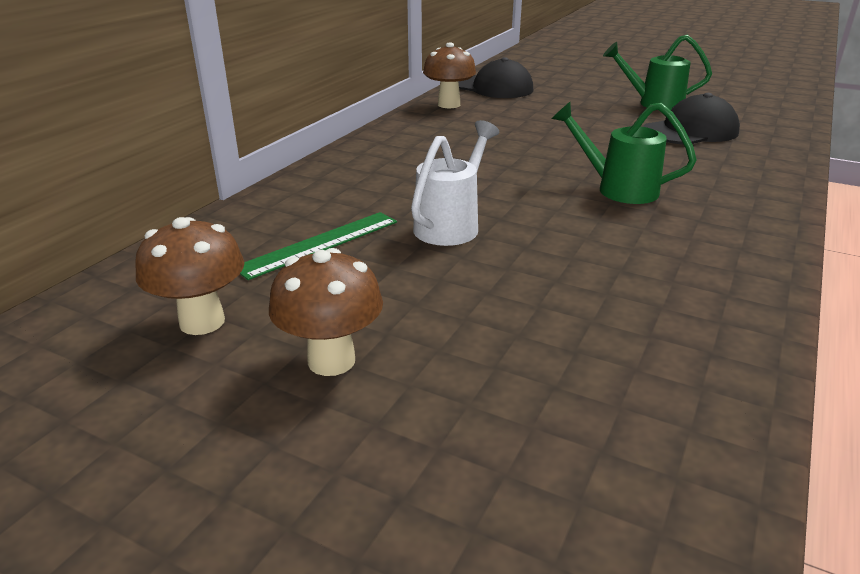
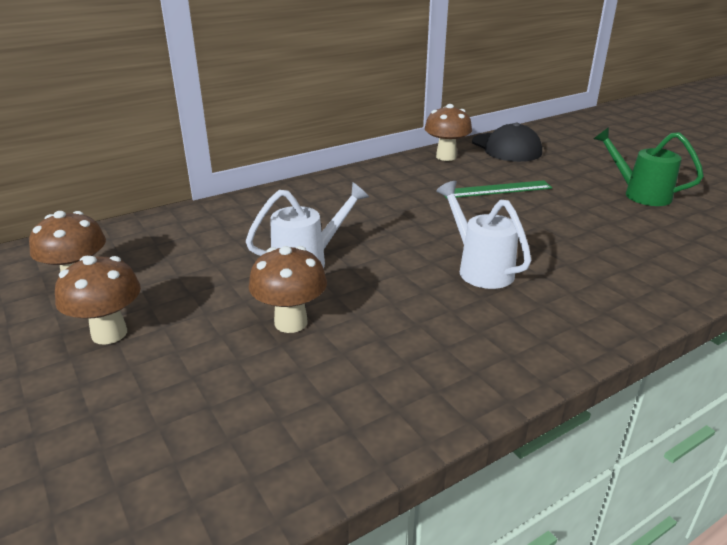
camera: 30 degrees right, 0 degrees up
(320, 244) = (206, 250): green ruler -> green ruler (496, 189)
(519, 283) = (291, 322): none -> brown mushroom
(618, 189) = (480, 269): green watering can -> white watering can
(691, 131) = (636, 231): black cap -> none

